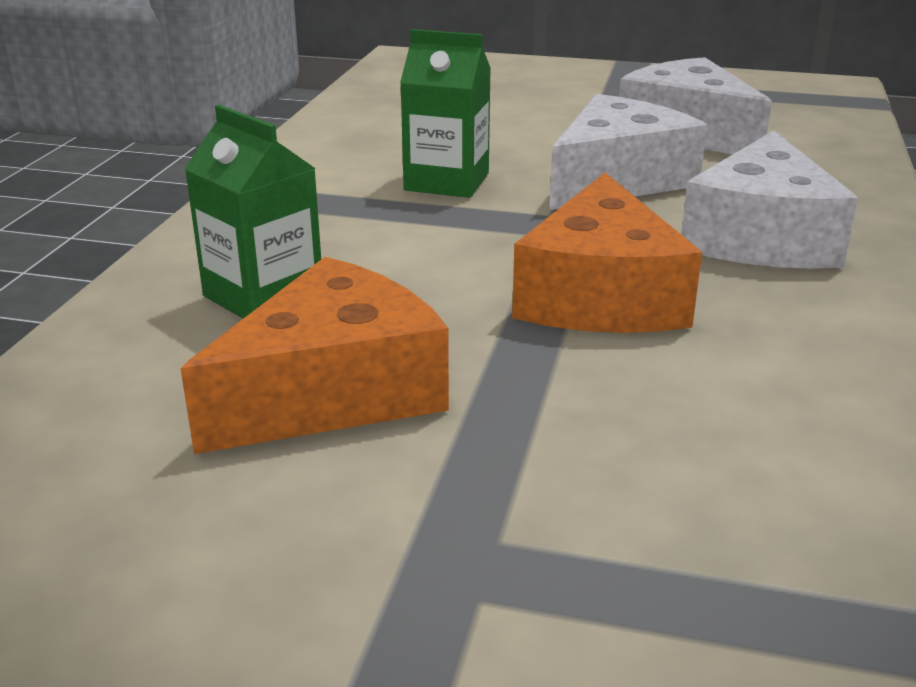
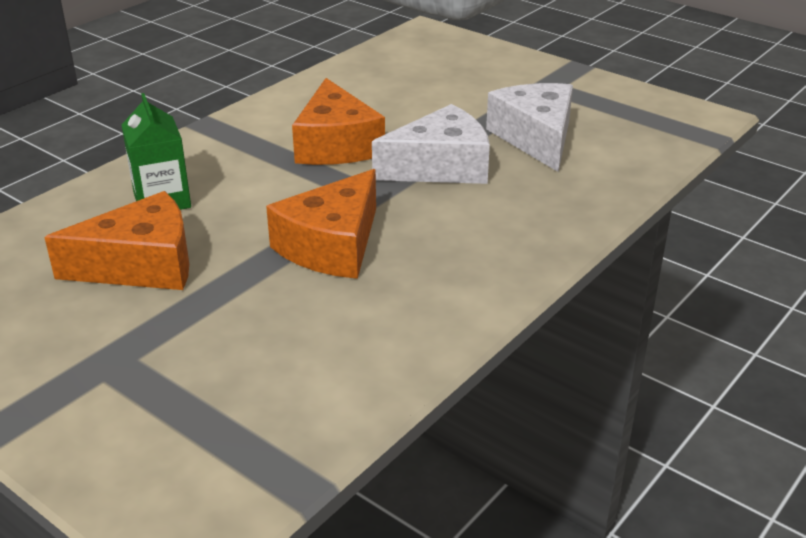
camera: 25 degrees right, 5 degrees up
(447, 182) = (336, 145): green carton -> orange cheese
(761, 237) = (475, 231): white cheese -> none

